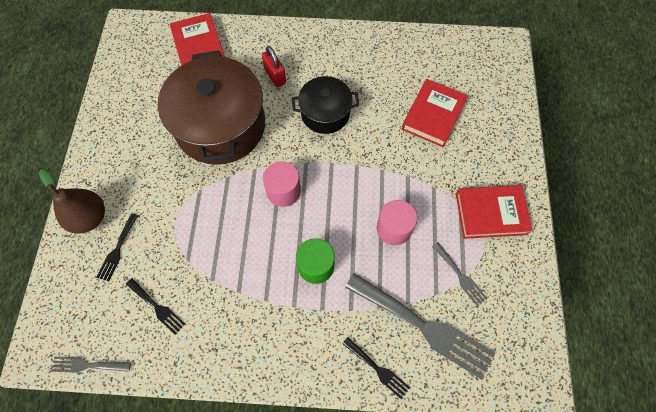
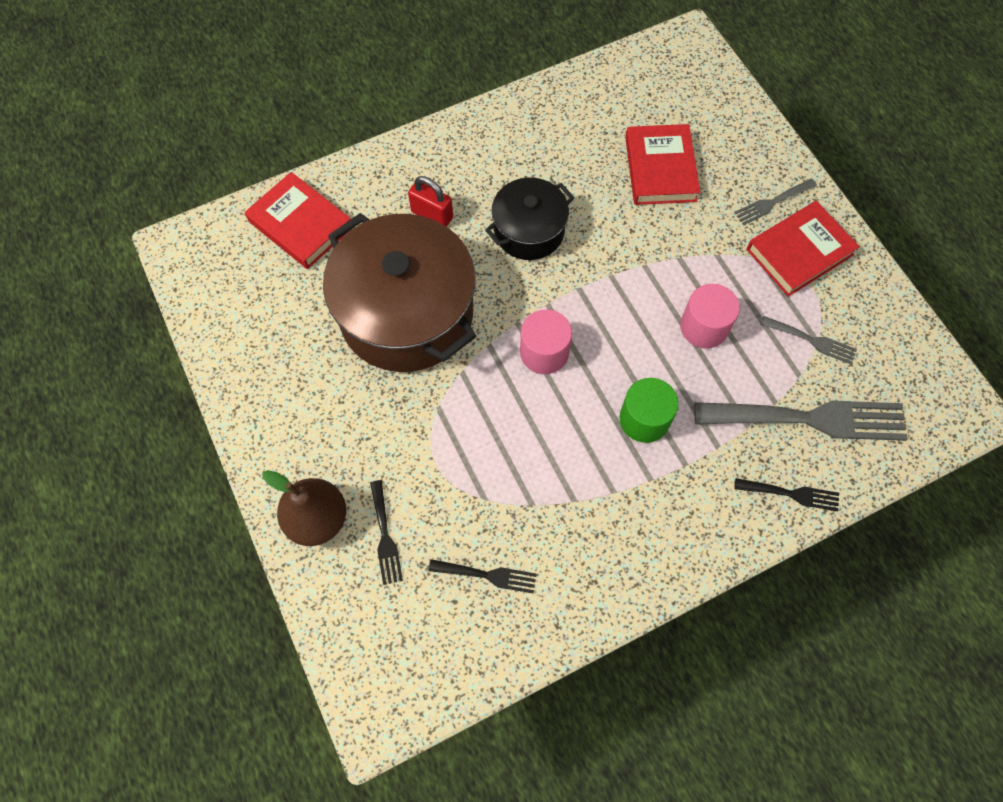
camera: 30 degrees left, 0 degrees up
(87, 365) = (451, 692): grey fork -> grey fork (772, 203)

